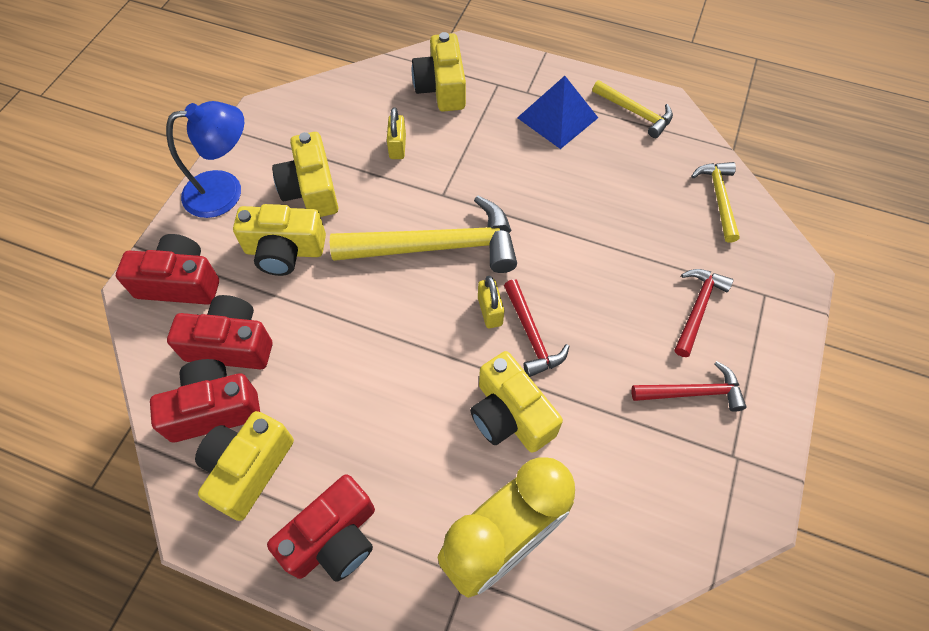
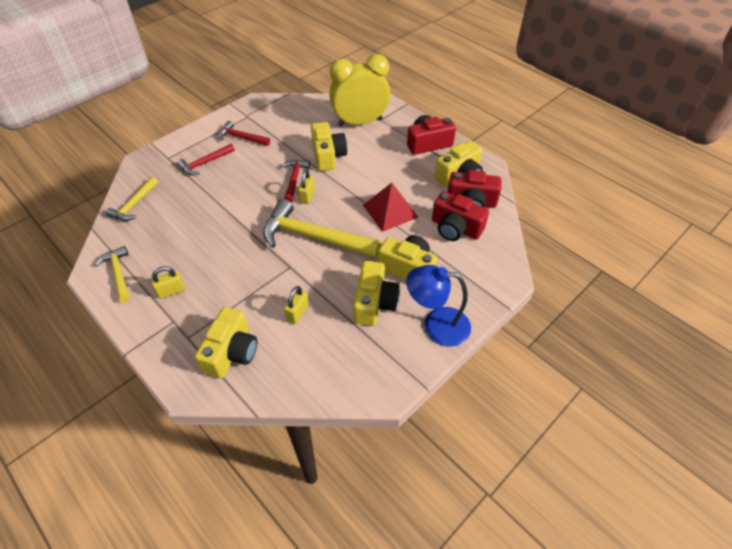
camera: 155 degrees left, 10 degrees down
(180, 283) = (480, 272): red camera -> none
(346, 336) = (390, 211): none -> red pyramid
(557, 117) = (171, 291): blue pyramid -> yellow padlock

